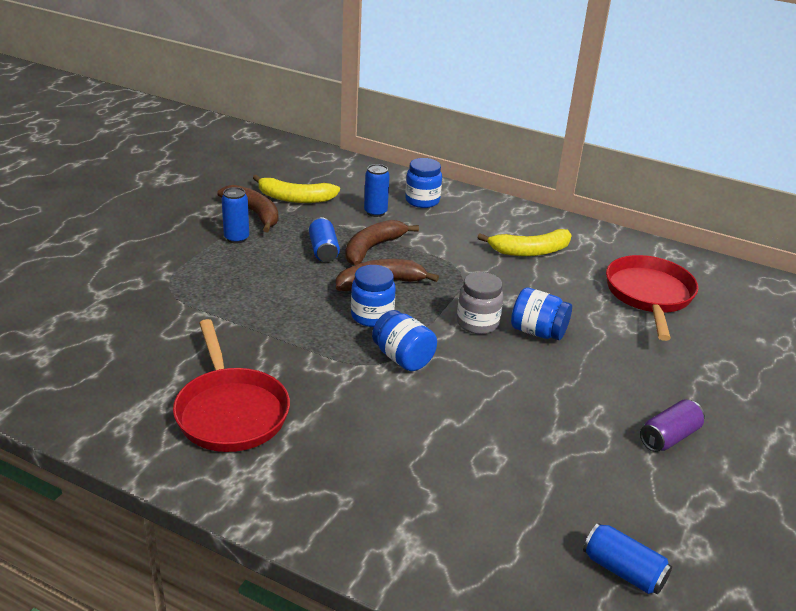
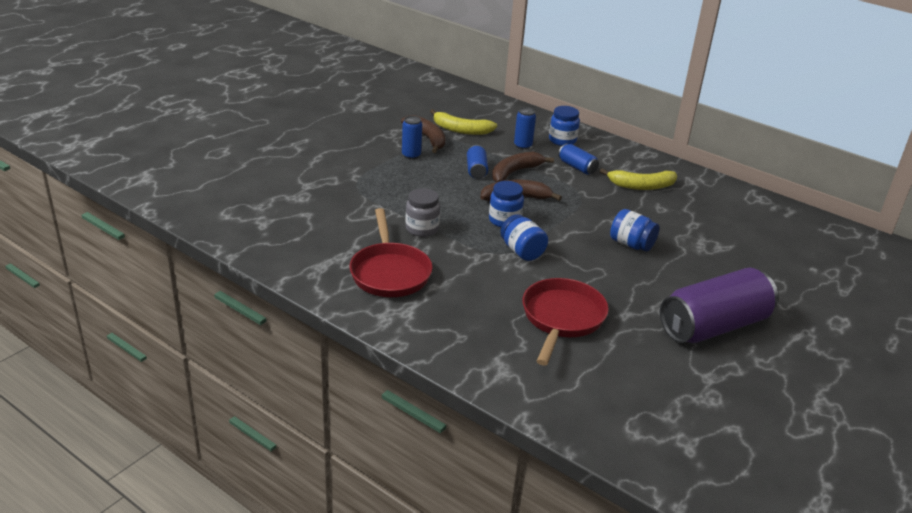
camera: 10 degrees right, 0 degrees up
(477, 323) = (585, 233): grey jar -> grey jar (422, 229)
(623, 571) = (651, 404): blue can -> blue can (577, 167)
(649, 295) = (730, 228): red pan -> red pan (562, 318)
(669, 437) = (713, 326): purple can -> purple can, size x2.18

